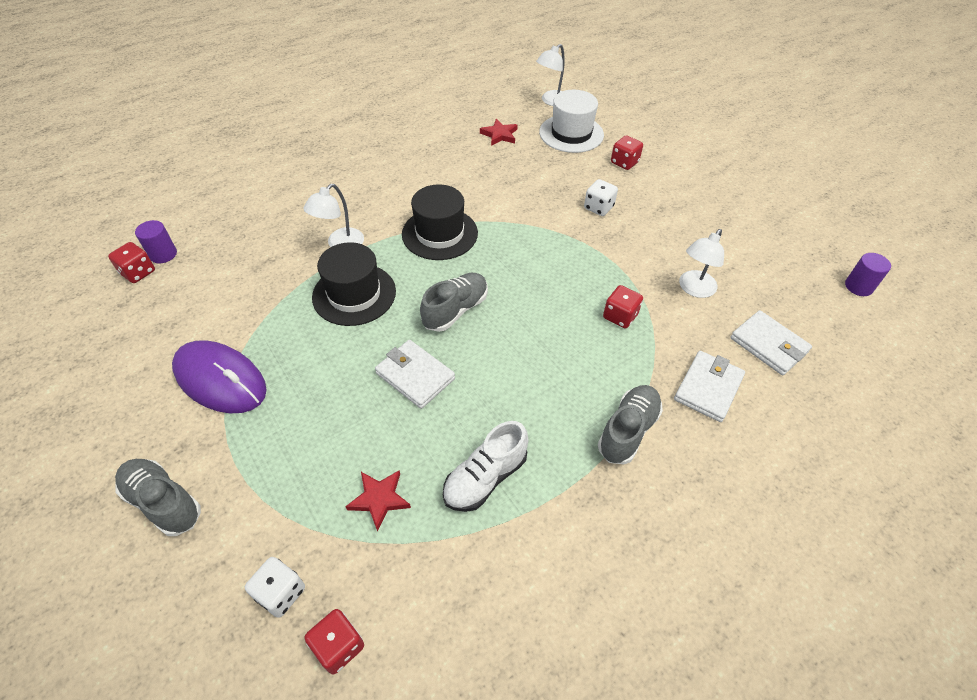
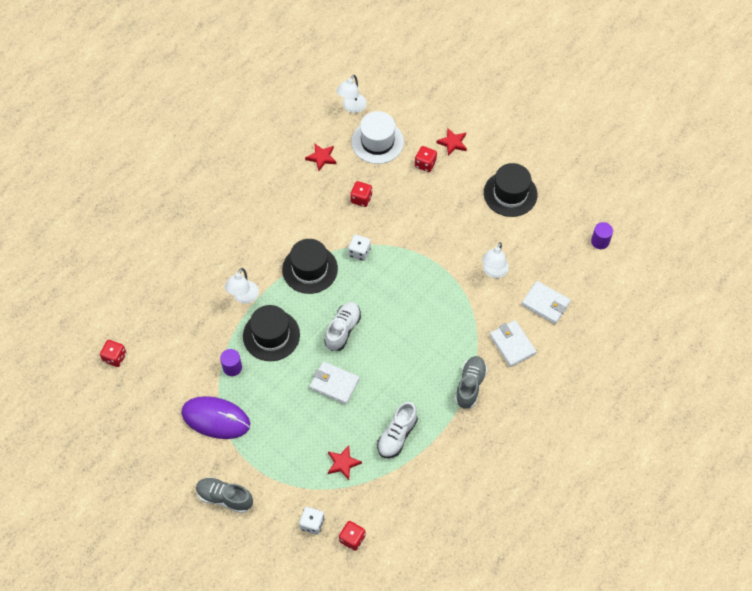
camera: 15 degrees left, 10 degrees up
(163, 254) = (123, 338): purple cylinder -> purple cylinder (232, 367)
(455, 310) = (343, 330): grey shoe -> white shoe
(598, 207) = (416, 215): white dice -> white dice (359, 252)
(620, 316) = (450, 306): red dice -> red dice (361, 199)
(664, 150) = (452, 143): none -> red star
(708, 388) = (512, 344): white wallet -> white wallet turned 45 degrees counterclockwise
(731, 210) = (510, 194): none -> black hat

